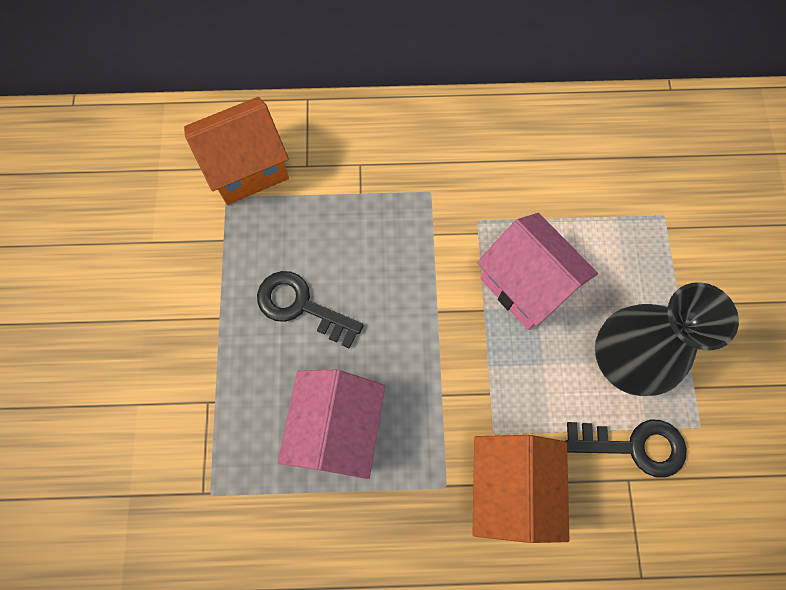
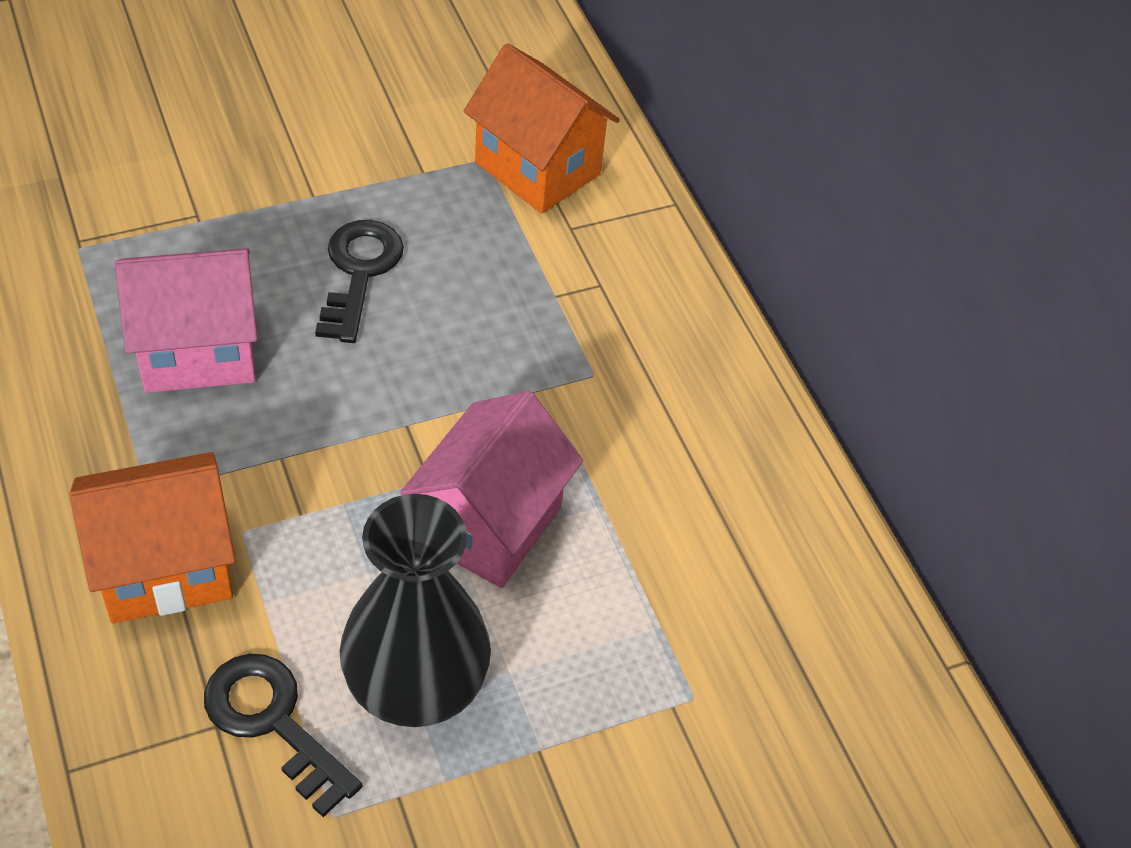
camera: 65 degrees right, 20 degrees down
(634, 446) = (273, 722): black key -> black key turned 150 degrees clockwise

